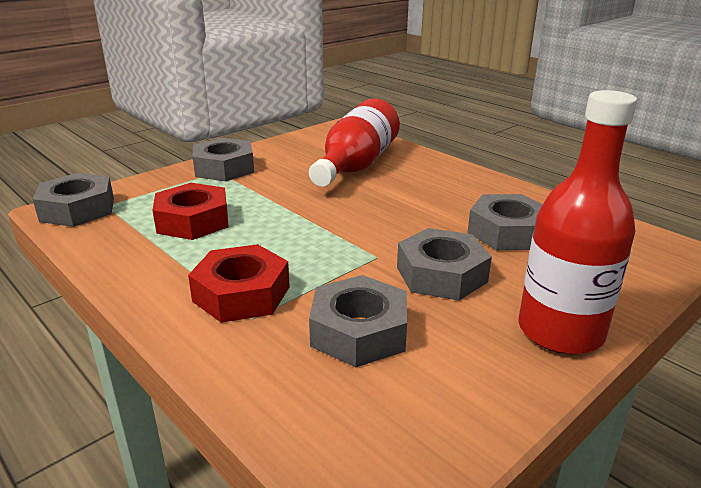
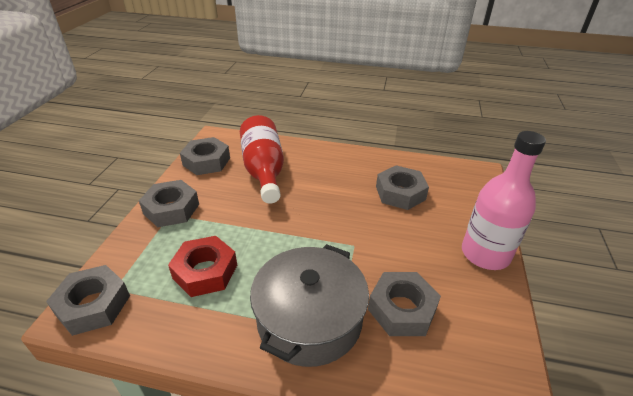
camera: 35 degrees left, 10 degrees up
(241, 294) = (309, 319): red nut -> grey pot
(441, 274) = (399, 242): grey nut -> grey nut (206, 161)
(560, 331) = (485, 254): red bottle -> pink bottle

